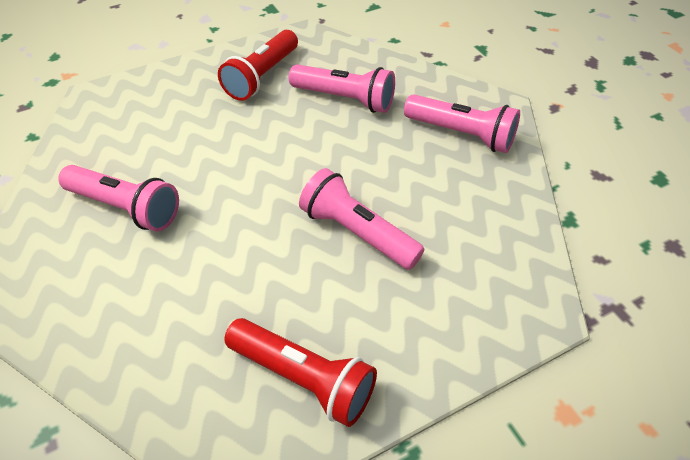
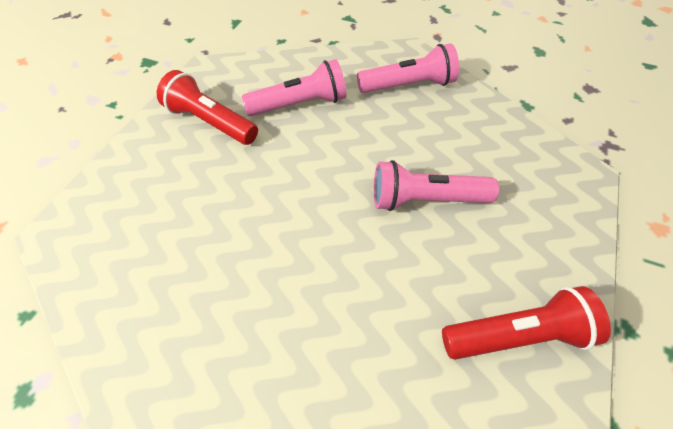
camera: 40 degrees left, 5 degrees up
(125, 208) = (219, 313): pink flashlight -> none
(262, 76) = (210, 122): red flashlight -> red flashlight turned 135 degrees clockwise

